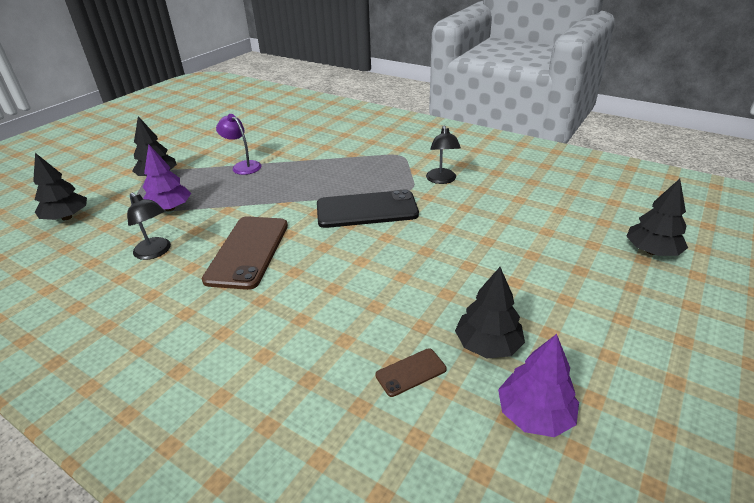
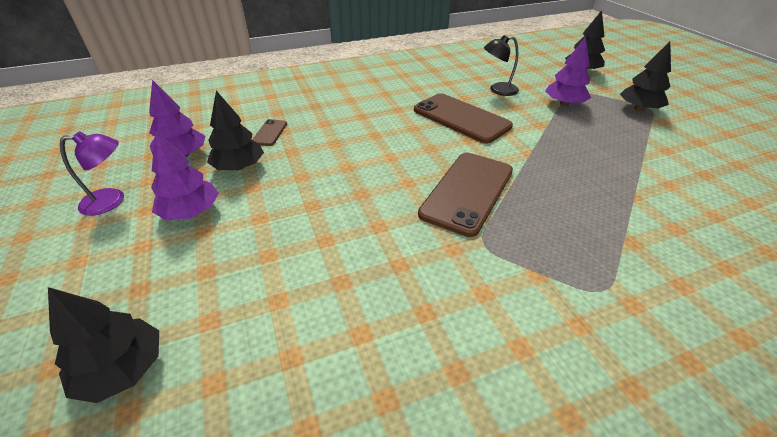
camera: 125 degrees right, 5 degrees up
(243, 166) = (639, 153): purple lamp -> purple lamp (112, 201)
(367, 210) = (467, 192): black phone -> brown phone
(441, 180) = (485, 287): black lamp -> none
(566, 324) = (191, 212): none -> purple tree

